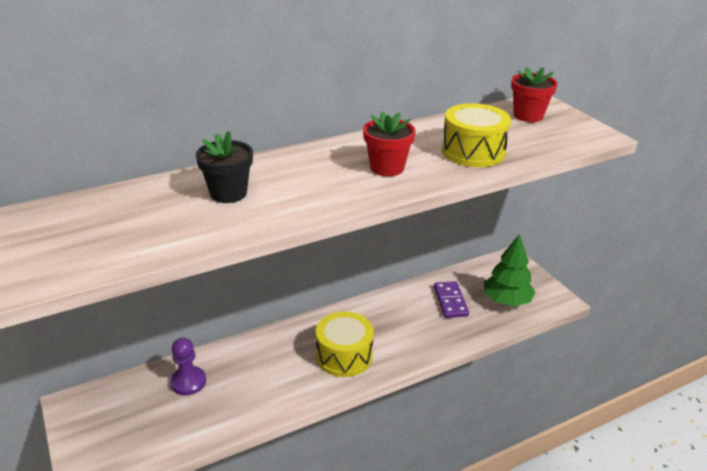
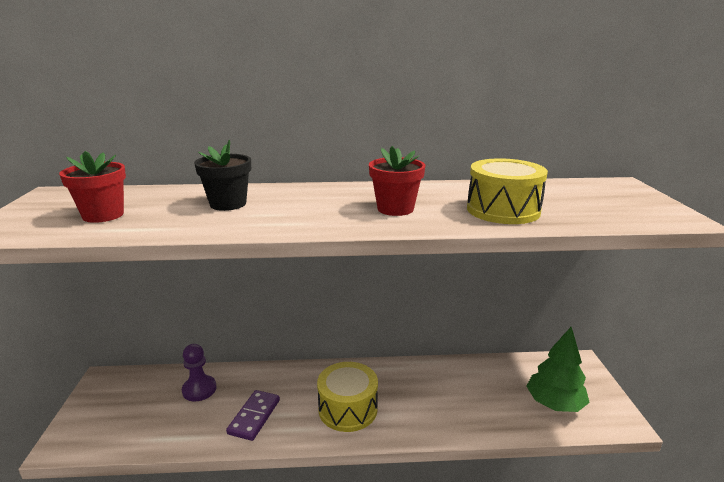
camera: 25 degrees right, 10 degrees down
(450, 301) = (488, 387): purple domino -> purple domino (254, 416)
(528, 116) = (596, 192): red flower pot -> red flower pot (103, 215)

